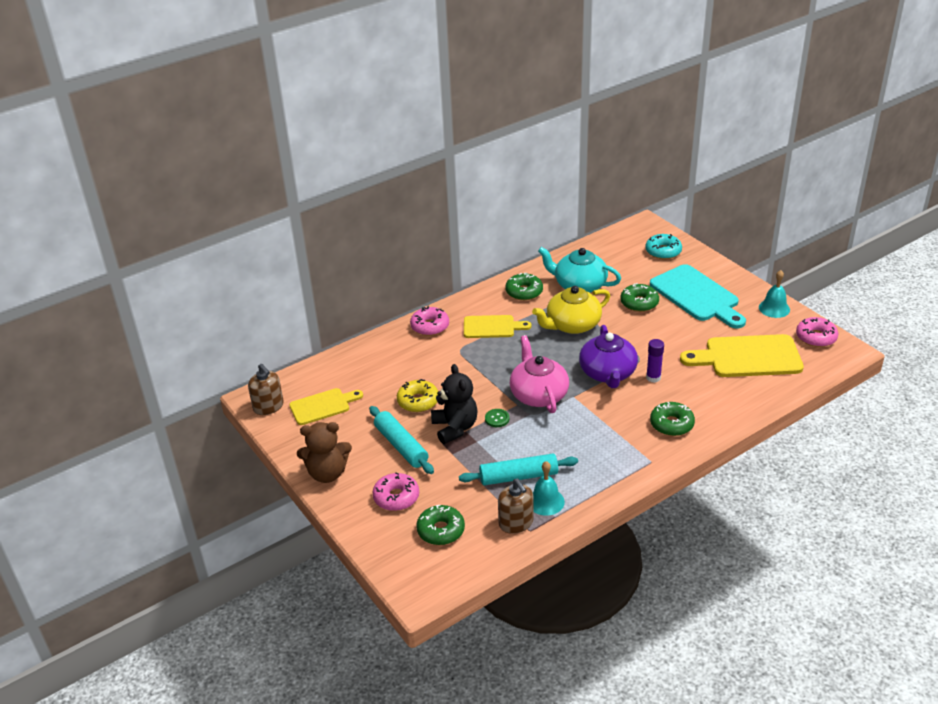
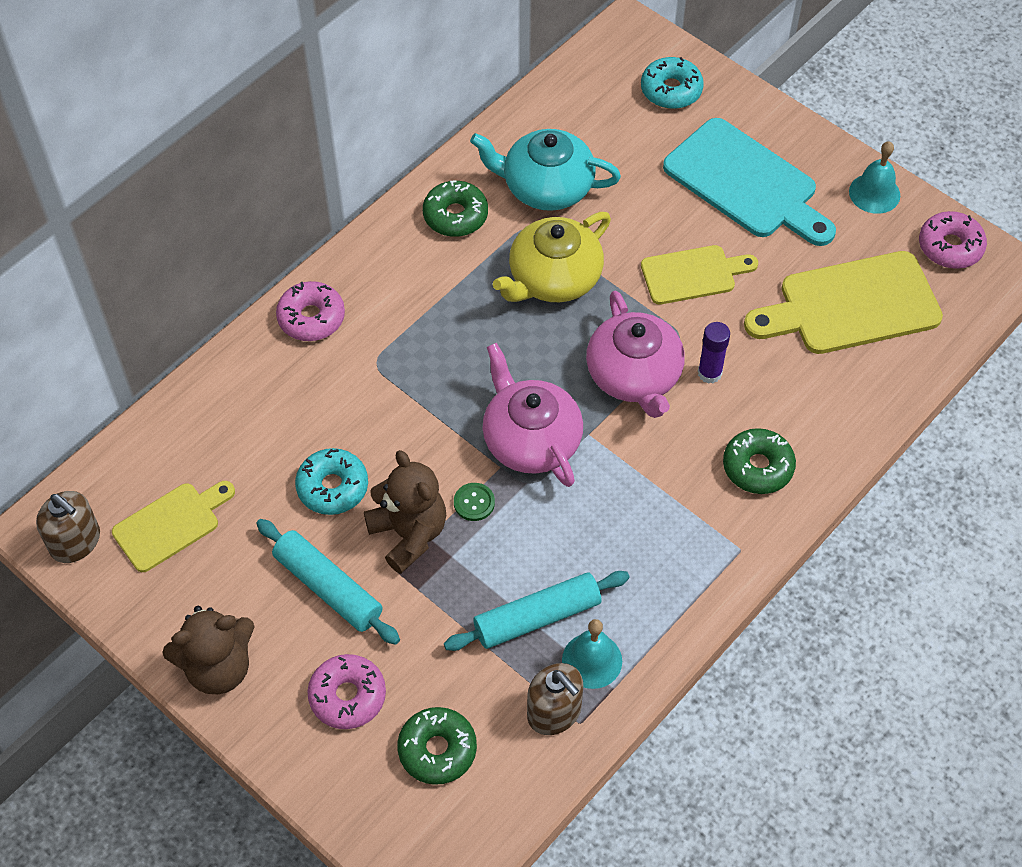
camera: 15 degrees left, 20 degrees up
(418, 401) = (332, 487): yellow donut -> turquoise donut
(455, 428) = (409, 534): black teddy bear -> brown teddy bear
(492, 327) = (419, 303): yellow cutting board -> yellow cutting board (693, 274)
(608, 373) = (634, 376): purple teapot -> pink teapot
(639, 303) = (654, 213): green donut -> none

